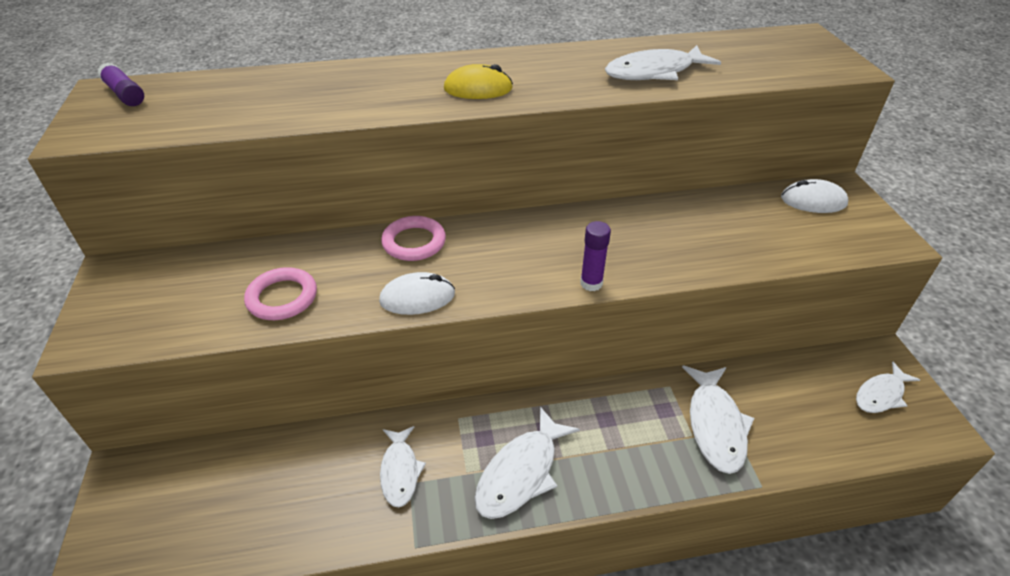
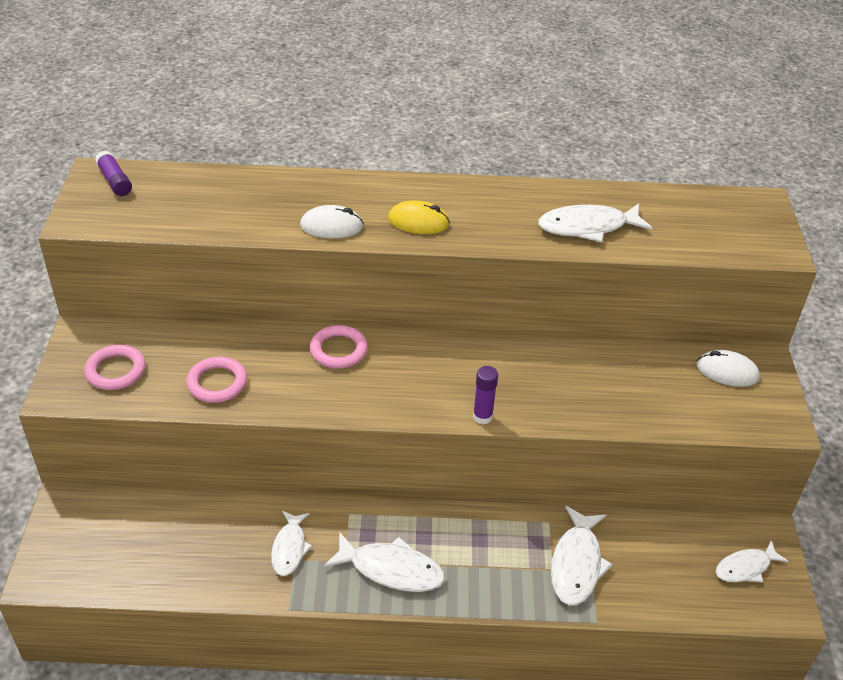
camera: 10 degrees right, 0 degrees up
(157, 304) = (116, 371): none -> pink ring
(417, 298) = (329, 403): white mouse -> white mouse (331, 226)
(521, 472) = (391, 569): white fish -> white fish turned 120 degrees counterclockwise

